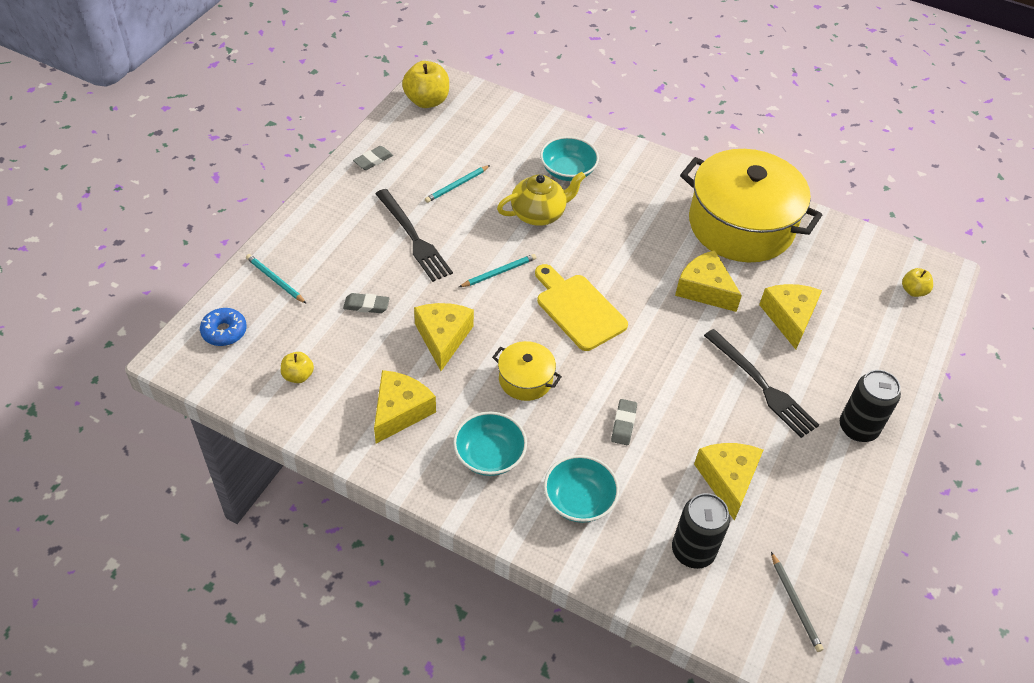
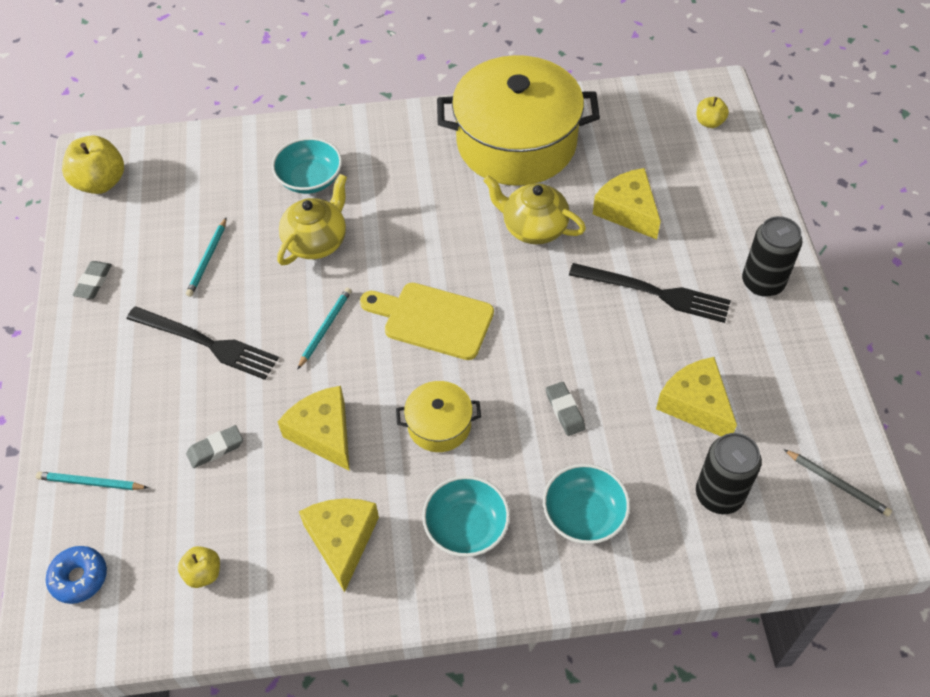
camera: 30 degrees left, 5 degrees up
(704, 289) = (533, 228): yellow cheese -> yellow teapot

